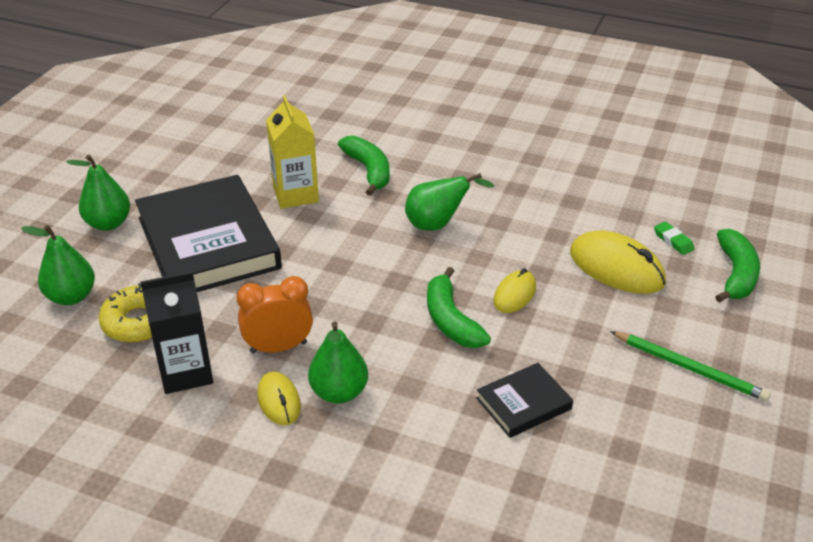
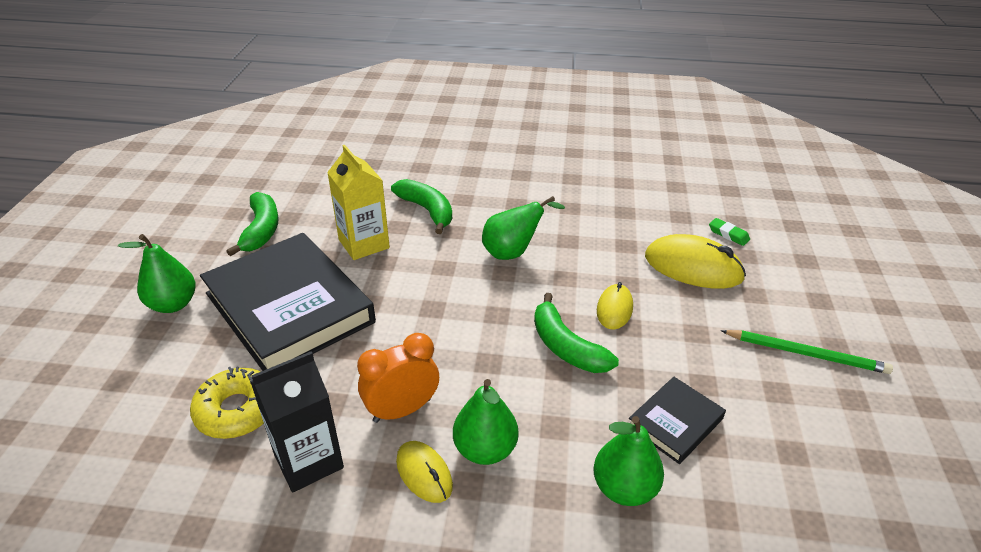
camera: 15 degrees left, 0 degrees up
(71, 297) = (150, 395): green pear -> green pear (624, 488)
(735, 274) = (796, 256): green banana -> green banana (261, 230)

